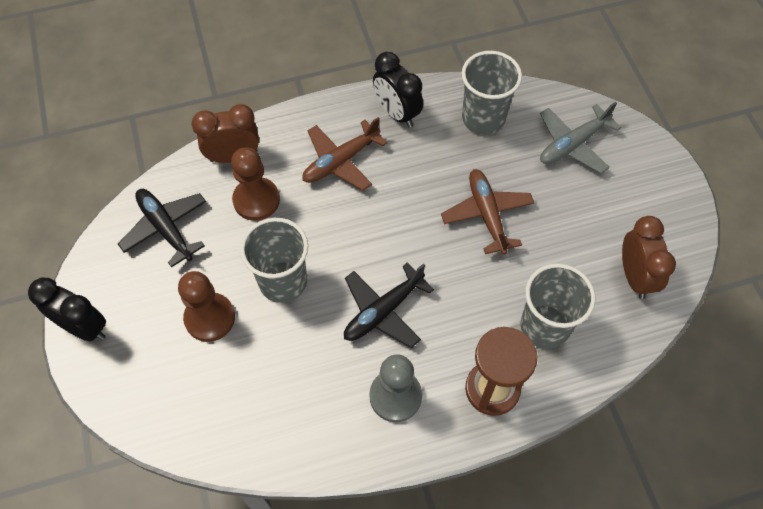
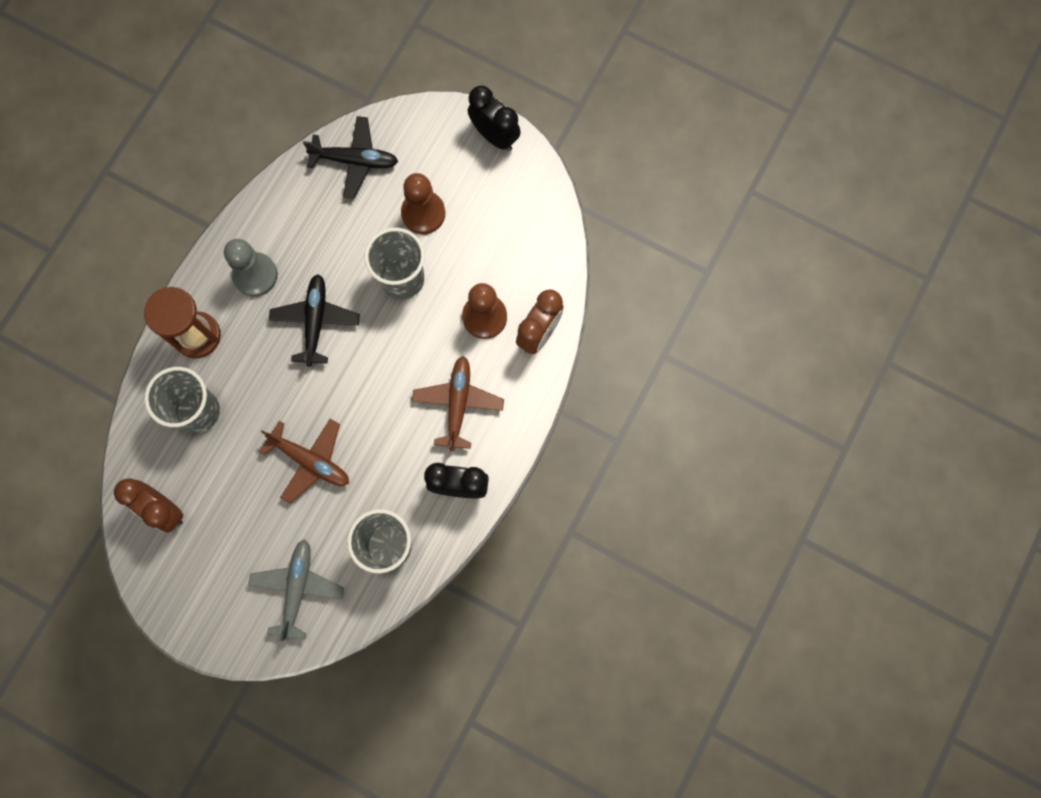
camera: 135 degrees right, 15 degrees up
(84, 327) = (494, 136): black clock -> black clock turned 120 degrees counterclockwise
(165, 228) = (522, 240): black plane -> black plane (355, 160)

